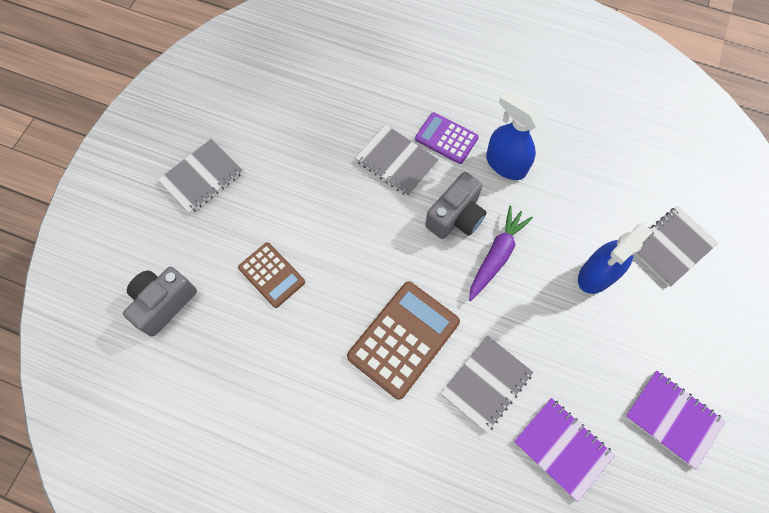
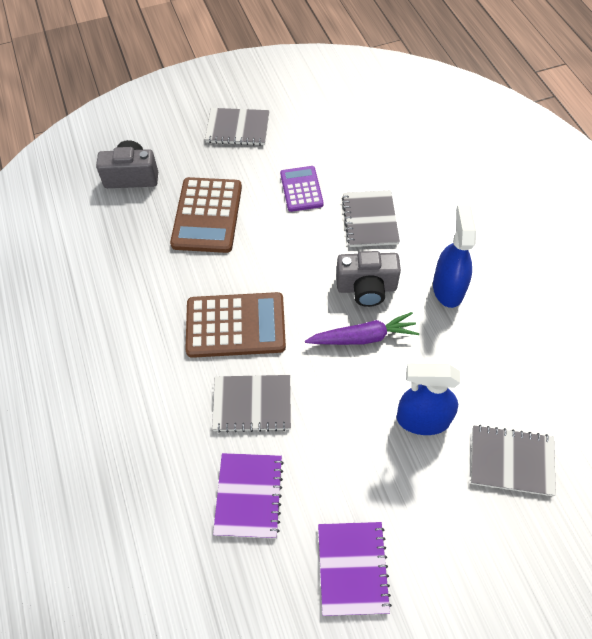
camera: 50 degrees right, 10 degrees down
(271, 275) = (207, 215): brown calculator -> brown calculator, size x1.65
(446, 138) = (425, 236): purple calculator -> purple calculator (301, 189)

